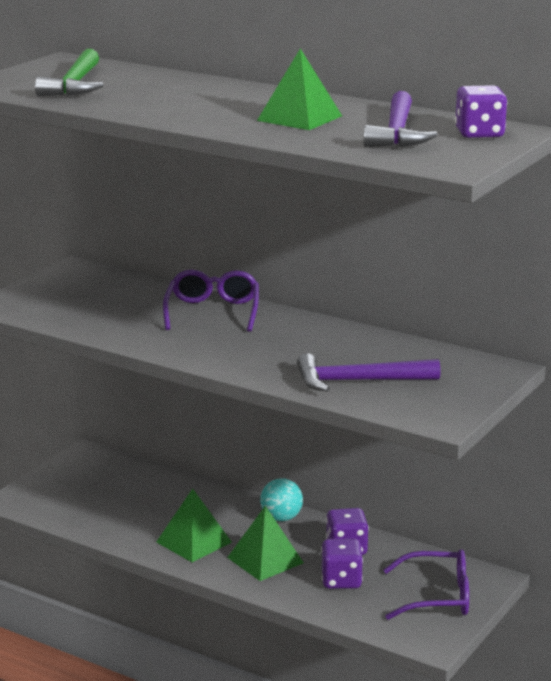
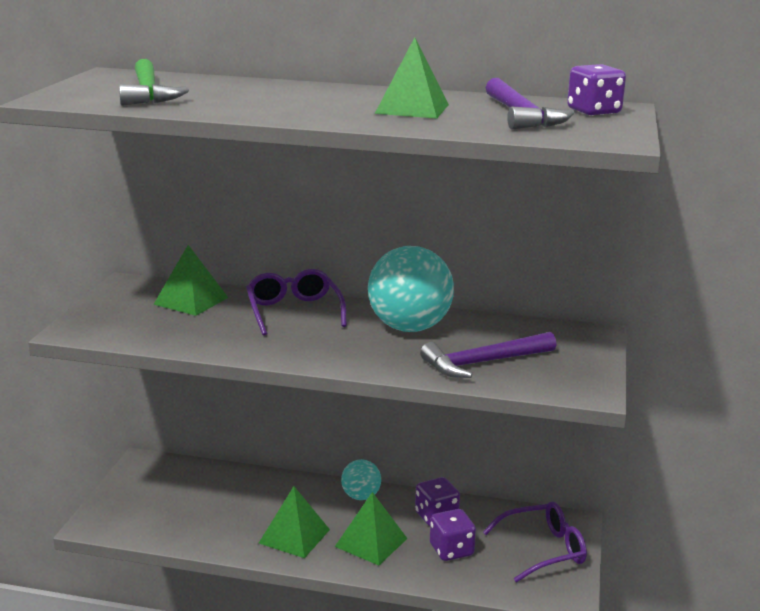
camera: 20 degrees left, 0 degrees up
(123, 290) = (191, 300): none -> green pyramid
(313, 340) = (409, 328): none -> turquoise ball

